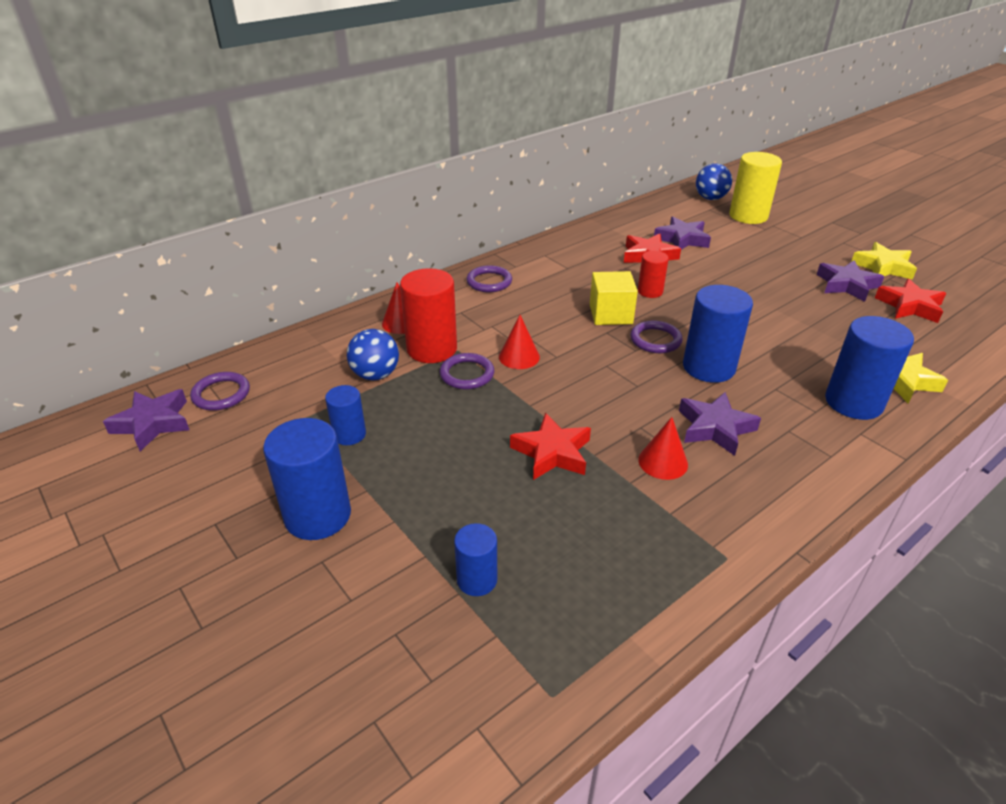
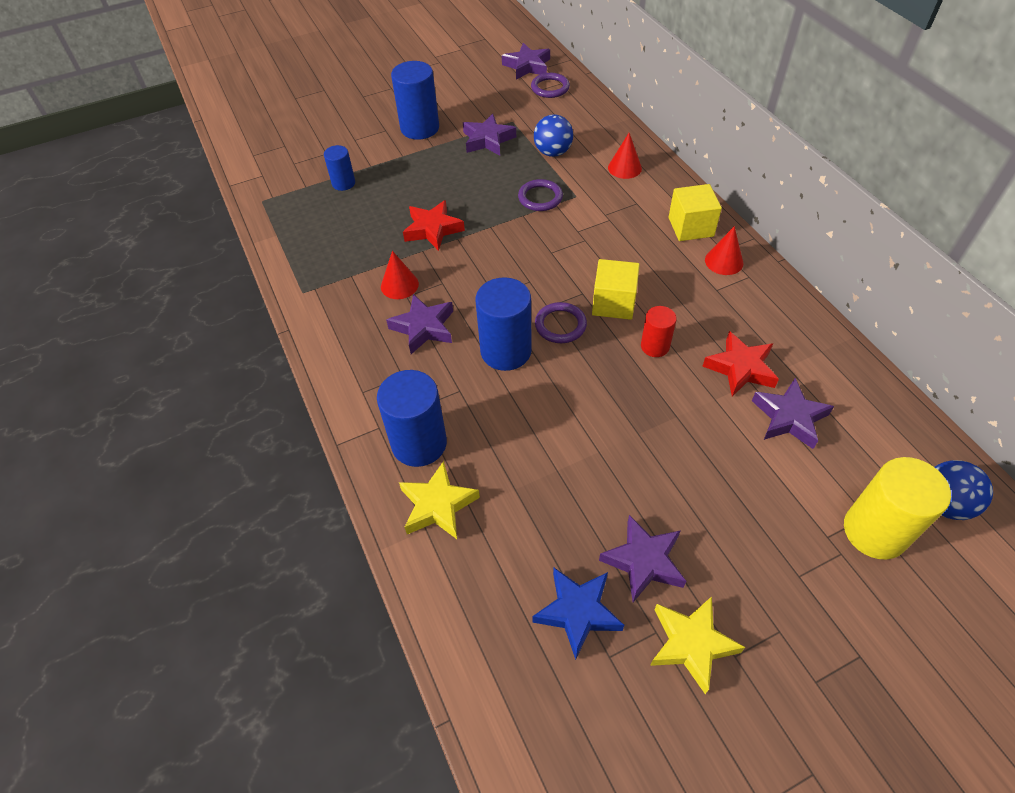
camera: 105 degrees right, 15 degrees up
(349, 434) = (488, 140): blue cylinder -> purple star
(432, 349) = (580, 182): red cylinder -> none
(489, 282) = (691, 227): purple ring -> yellow cube
(519, 356) = (556, 229): red cone -> red cone (724, 261)
(910, 306) = (578, 612): red star -> blue star

